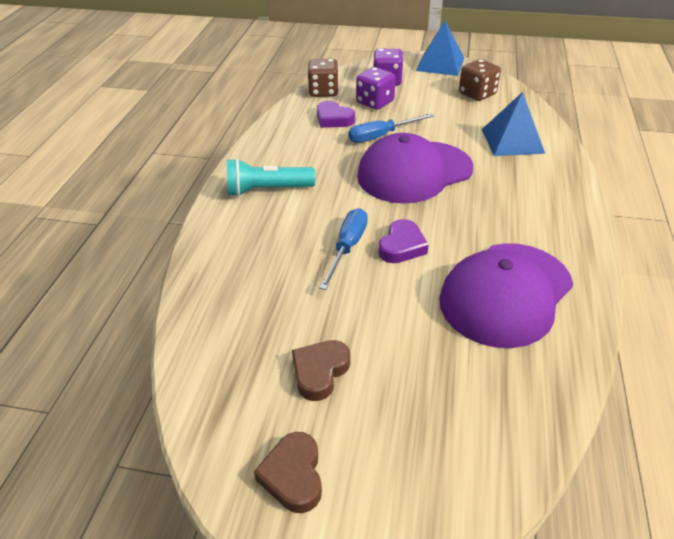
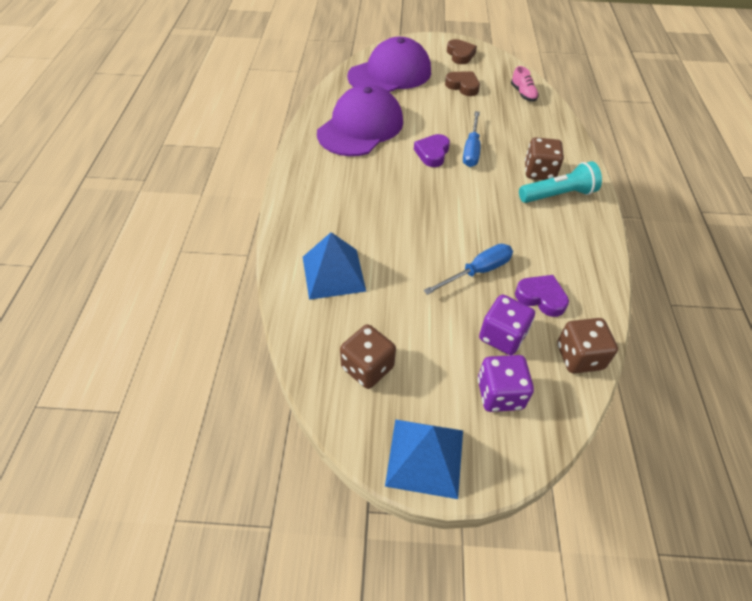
camera: 170 degrees right, 10 degrees up
(218, 345) = (523, 94): none -> pink shoe
(273, 215) = (539, 172): none -> brown dice
(320, 372) = (463, 86): brown heart -> brown heart turned 75 degrees counterclockwise
(414, 172) = (434, 223): purple cap -> purple cap (390, 74)

